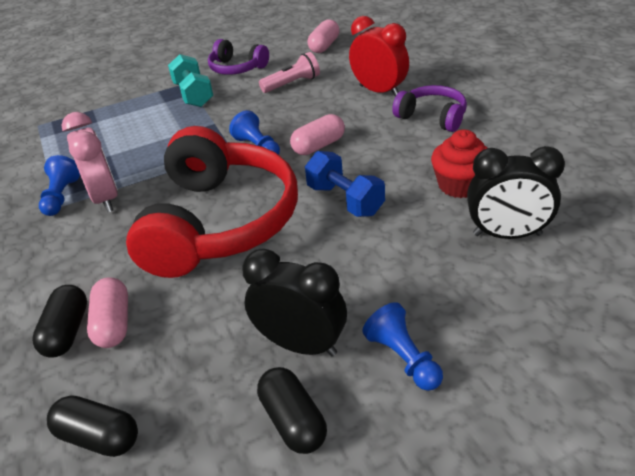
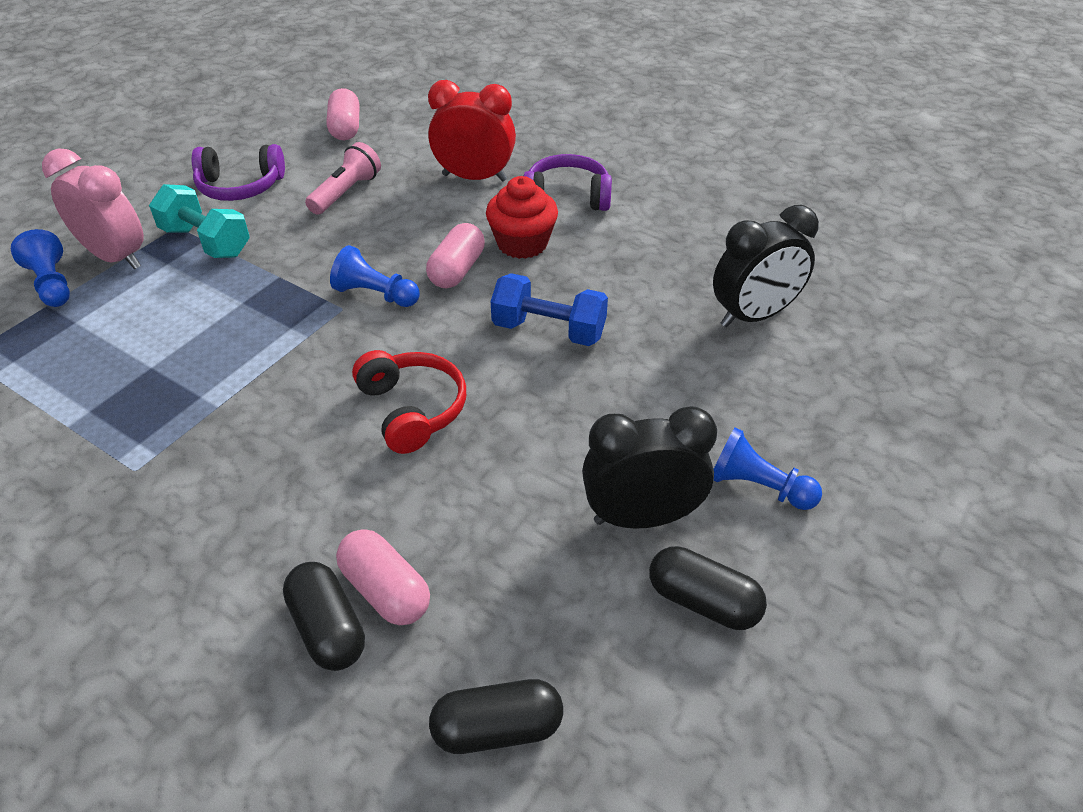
camera: 35 degrees left, 5 degrees up
(61, 196) = (128, 452): blue pawn -> blue pawn (52, 284)
(105, 198) = (207, 431): pink clock -> pink clock (116, 257)
(220, 222) = (412, 409): red headphones -> red headphones, size x0.48
(459, 185) = (663, 273): red cupcake -> red cupcake (522, 243)

